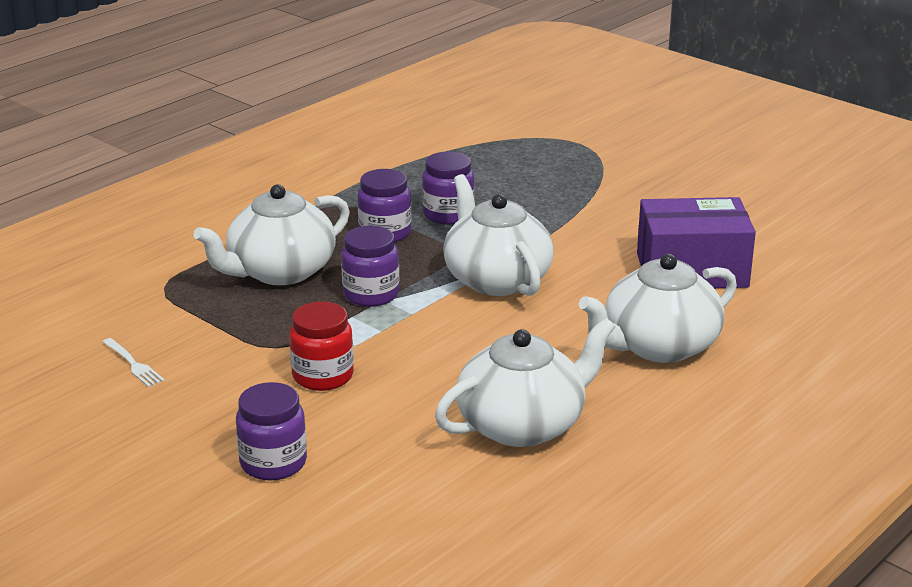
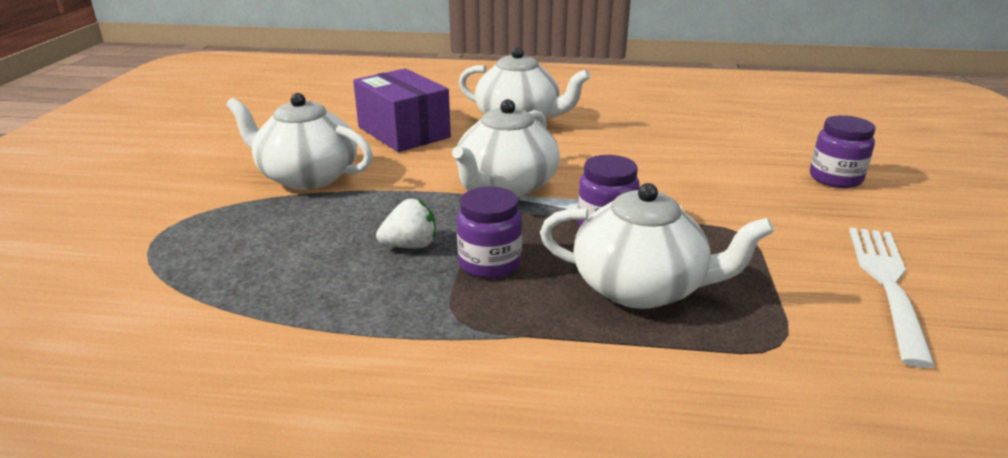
camera: 125 degrees left, 0 degrees up
(133, 364) = (888, 285): white fork -> white fork, size x2.14
(323, 376) = (734, 199): red jar -> none
(448, 214) = (410, 245): purple jar -> white strawberry
(522, 425) = (660, 130): white teapot -> white teapot (307, 177)

